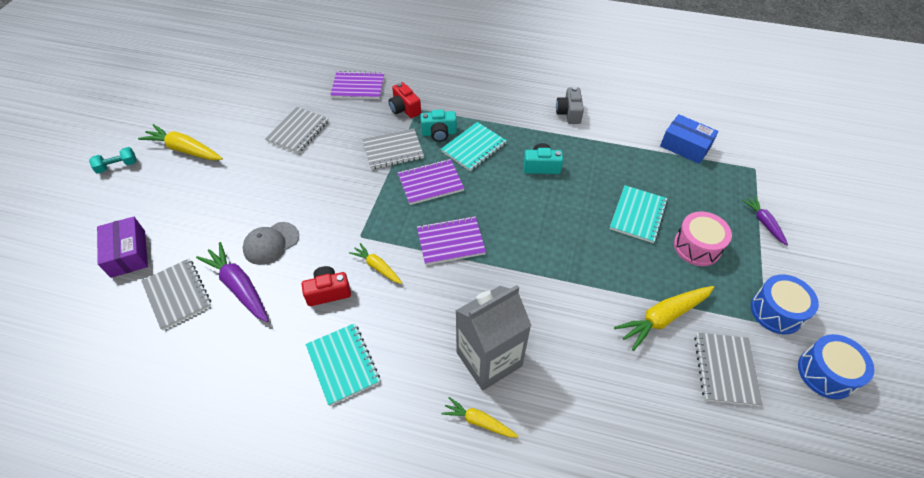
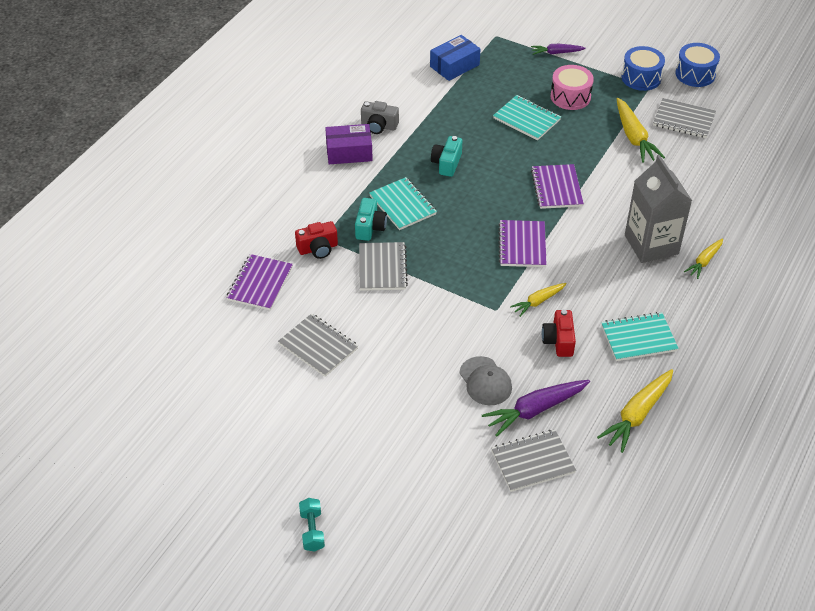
camera: 75 degrees left, 5 degrees down
(128, 253) = (464, 509): purple box -> purple box (349, 152)
(185, 150) = (308, 459): yellow carrot -> yellow carrot (637, 415)
(430, 183) = (441, 246): purple notebook -> purple notebook (556, 188)

